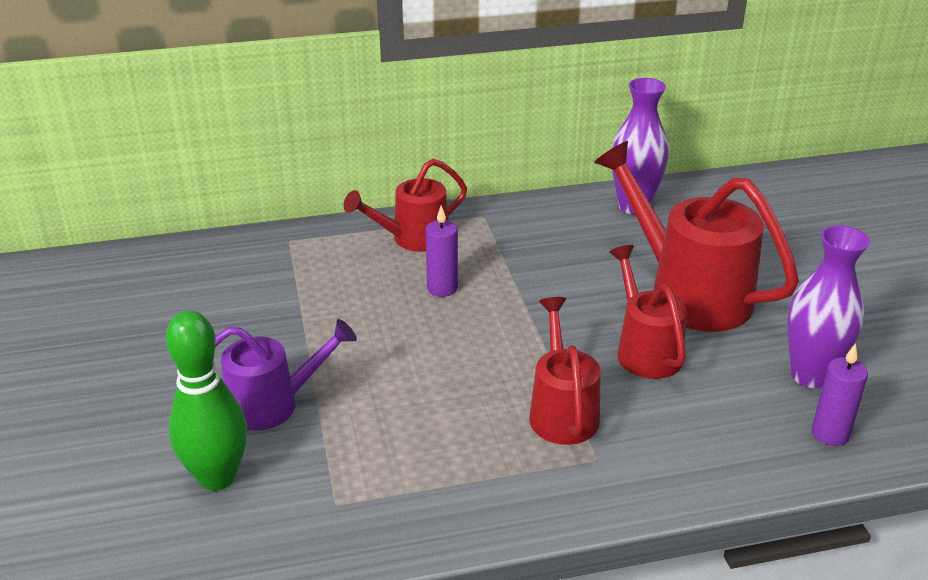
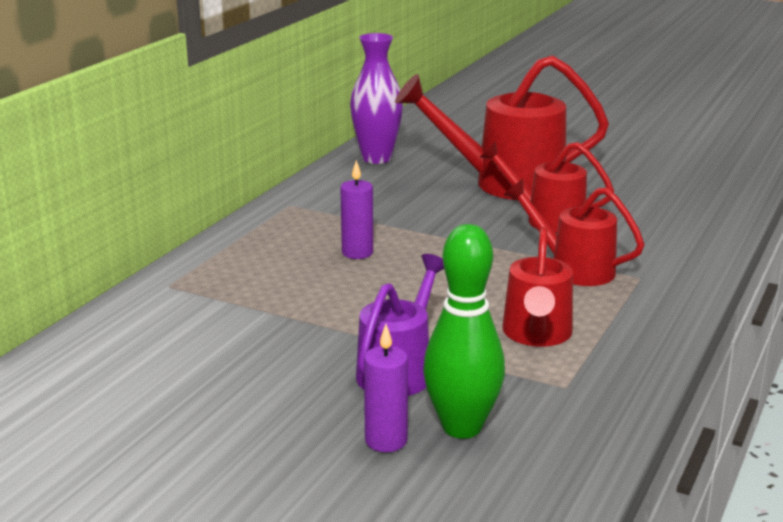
camera: 50 degrees left, 10 degrees down
(412, 239) = (268, 239): red watering can -> red watering can (536, 335)
(810, 375) = (644, 188): purple vase -> none
(830, 434) = (705, 206): purple candle -> purple candle (386, 441)

